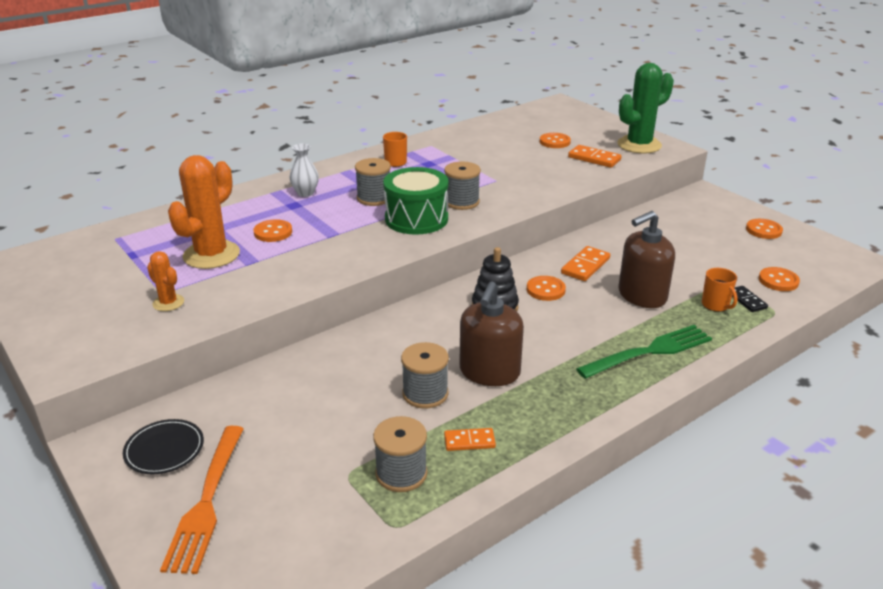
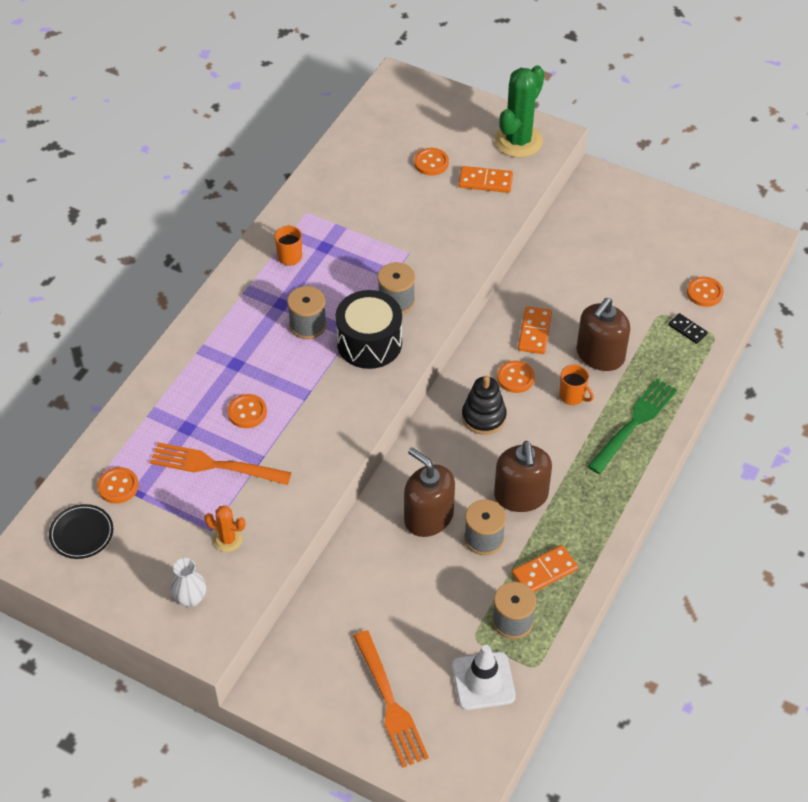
camera: 25 degrees left, 20 degrees up
(164, 449) = (320, 673): black plate -> black plate (81, 533)
(211, 255) = (214, 465): orange cactus -> orange fork
(305, 193) = (233, 341): white vase -> white vase (190, 598)
(323, 519) = (483, 681): none -> white traffic cone
(383, 361) = (428, 517): none -> brown soap dispenser
(416, 219) = (369, 343): green drum -> black drum
(469, 441) = (544, 571): orange domino -> orange domino, size x1.51
(716, 305) = (665, 345): orange mug -> orange mug (572, 396)
(763, 230) = (669, 221): orange button -> orange button (118, 486)

